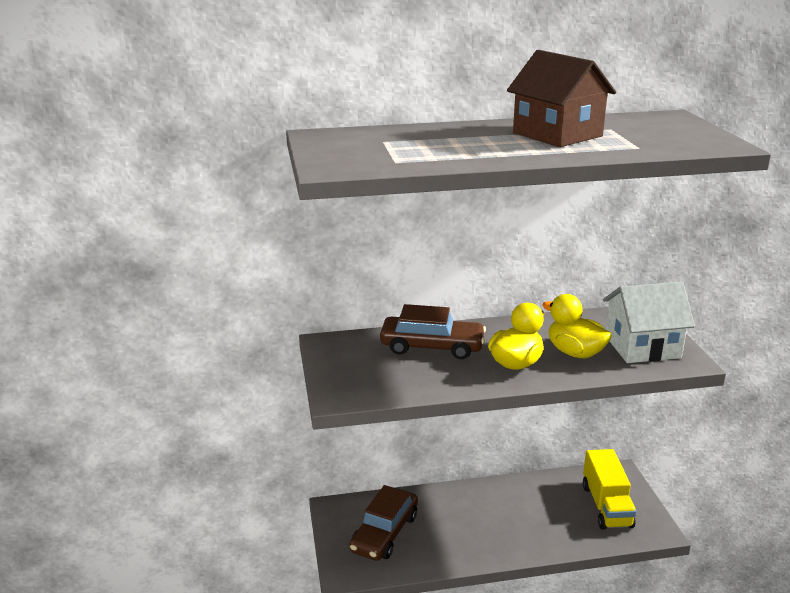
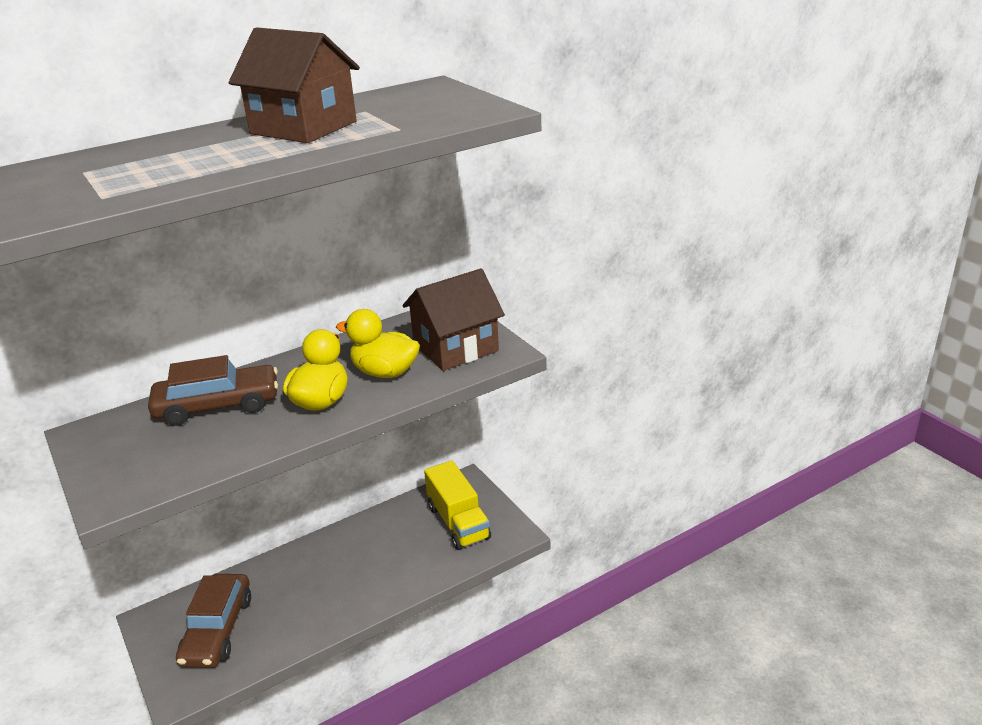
camera: 20 degrees left, 5 degrees up
(642, 346) = (455, 348): white house -> brown house

